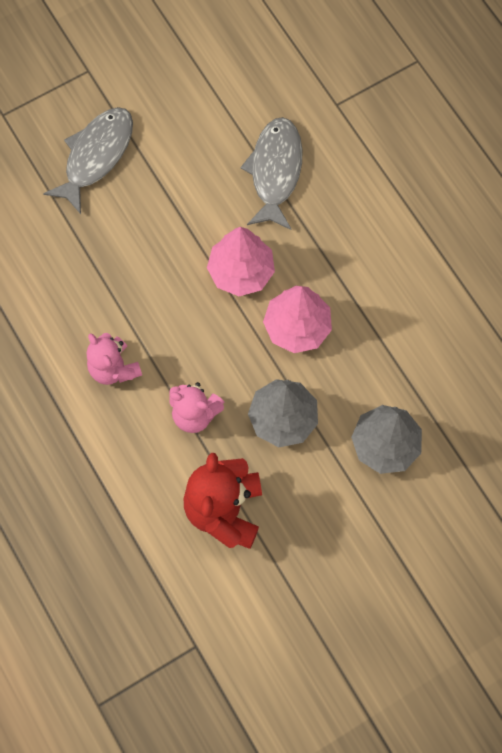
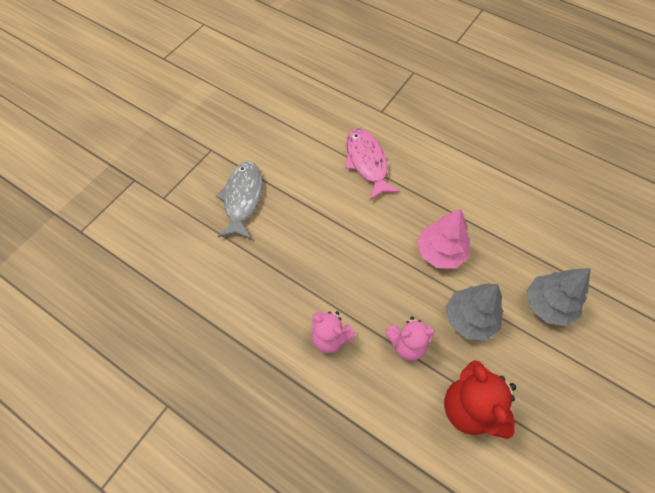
camera: 25 degrees left, 10 degrees down
(241, 272) = (381, 232): pink tree -> none
(275, 171) = (367, 162): grey fish -> pink fish

